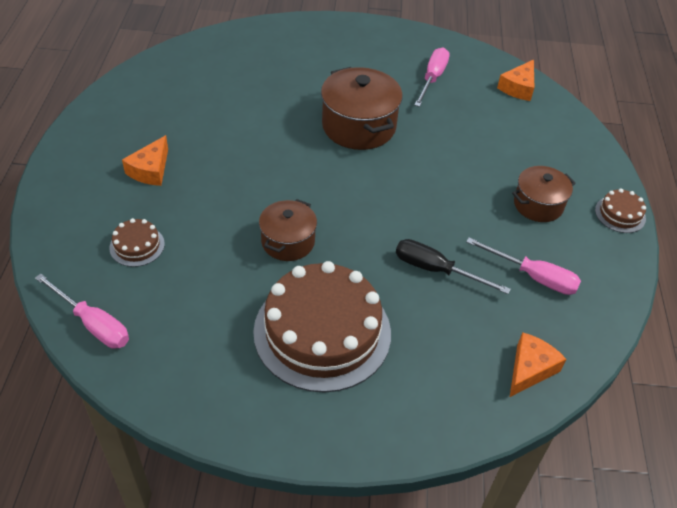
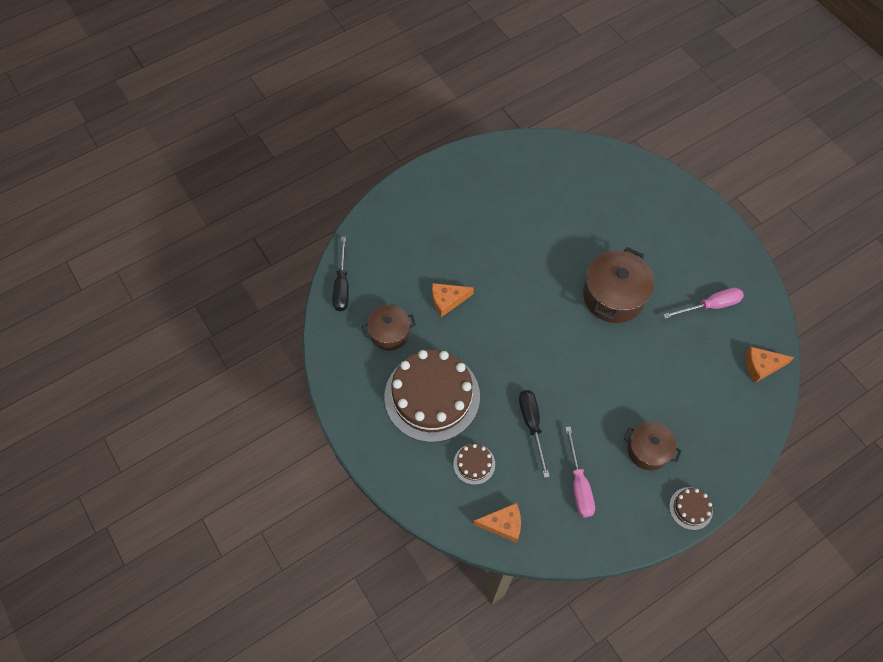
camera: 55 degrees right, 15 degrees up
(93, 324) = (342, 285): pink screwdriver -> black screwdriver
(137, 246) = (406, 261): brown cake -> brown cake (474, 464)
(150, 170) = (464, 219): orange cheese -> orange cheese (447, 300)
(288, 241) = (479, 331): brown pot -> brown pot (389, 333)

